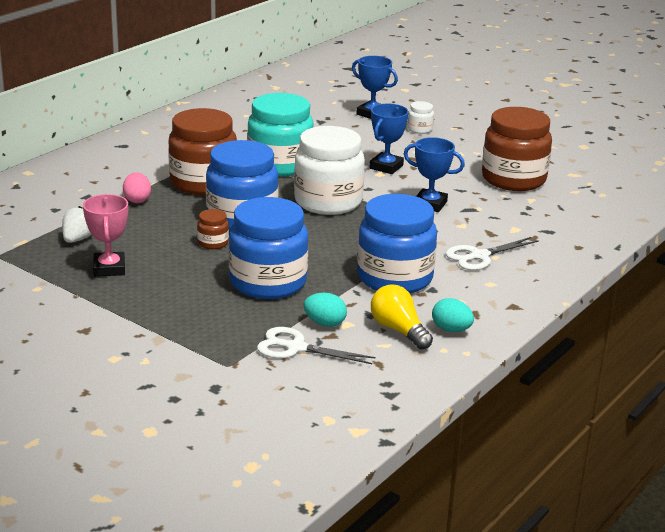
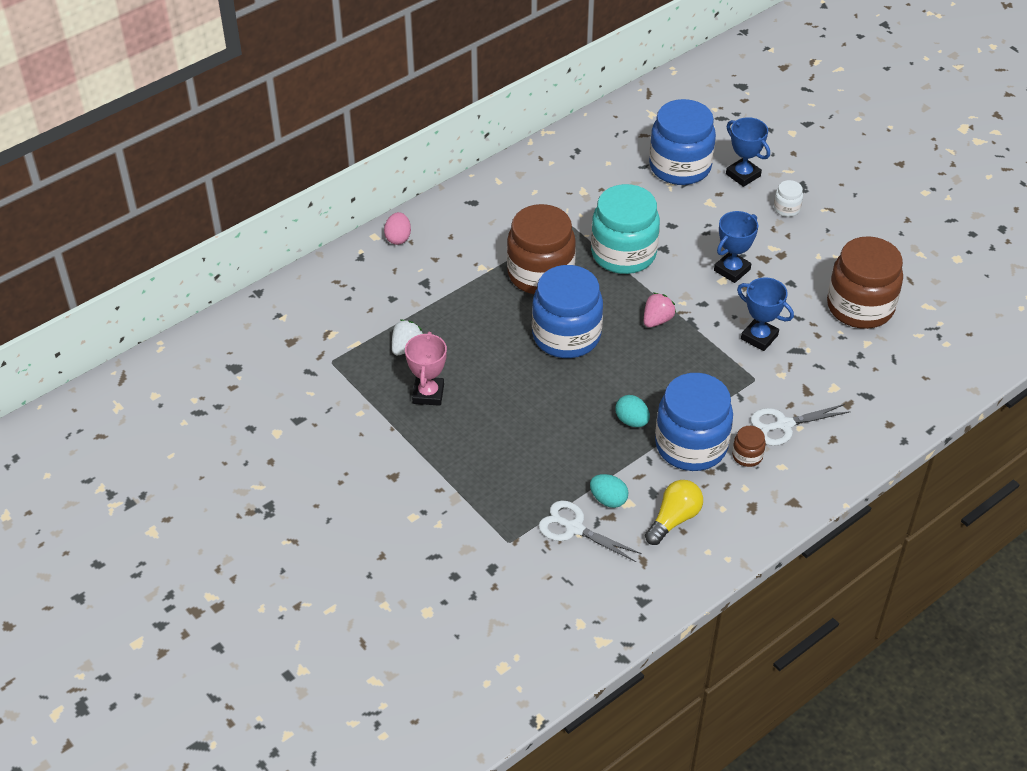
camera: 15 degrees right, 20 degrees up
(137, 200) = (471, 294): pink egg -> pink egg (398, 238)
(213, 243) = (530, 369): brown jar -> brown jar (747, 456)
(268, 282) = (569, 434): blue jar -> blue jar (680, 167)
(328, 202) = (657, 320): white jar -> pink strawberry
(399, 330) = (674, 519): yellow light bulb -> yellow light bulb turned 60 degrees clockwise
(451, 329) = (723, 526): turquoise egg -> turquoise egg (631, 421)

